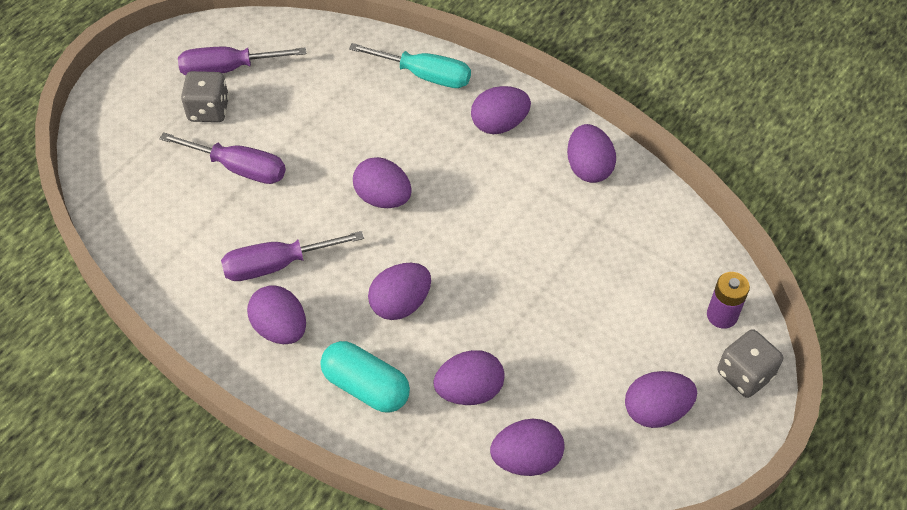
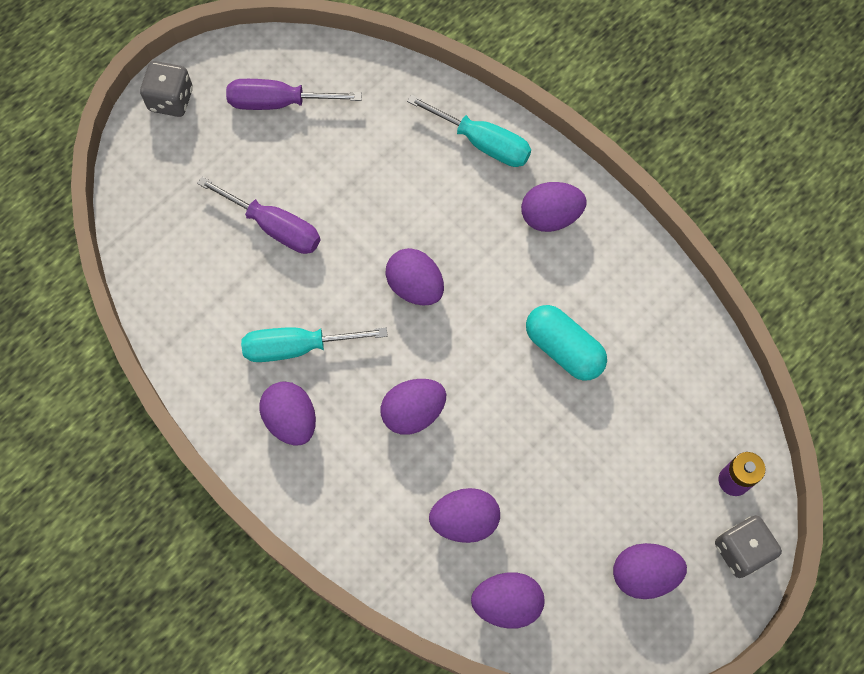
camera: 10 degrees right, 15 degrees up
(208, 110) = (252, 151): grey dice -> grey dice (171, 100)
(276, 265) = (297, 347): purple screwdriver -> turquoise screwdriver
(366, 387) = (365, 498): turquoise capsule -> turquoise capsule (563, 349)
(588, 168) = (633, 285): purple egg -> none

